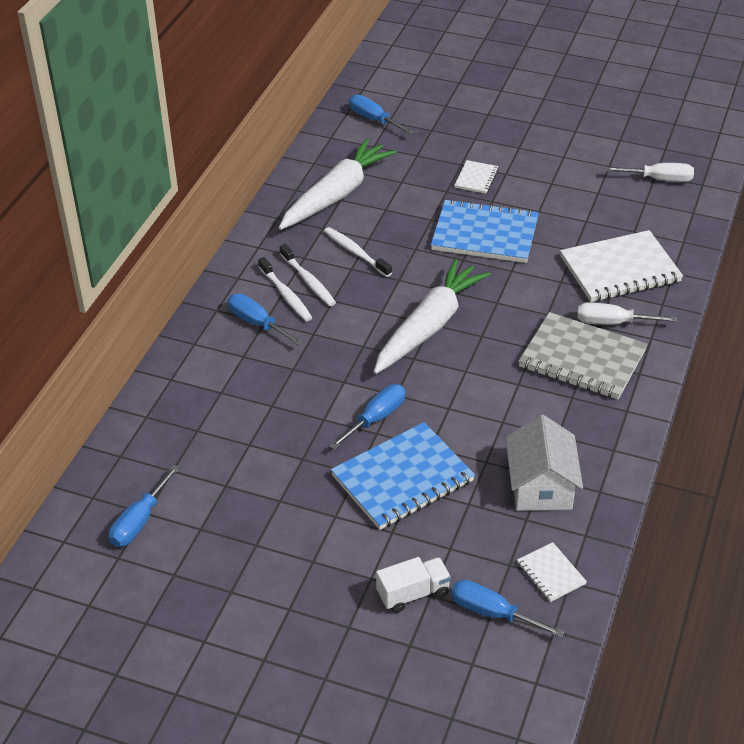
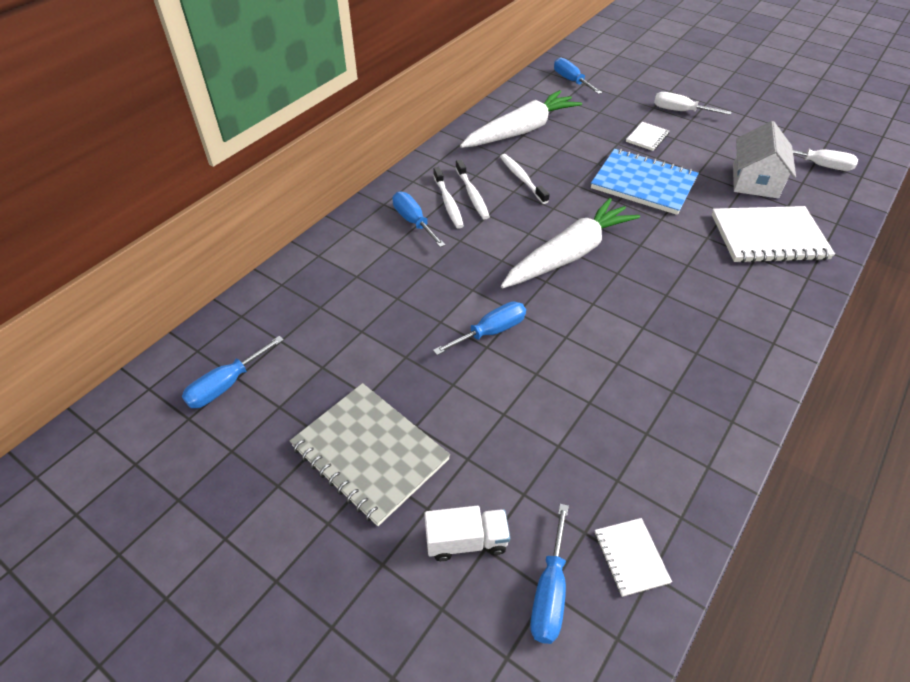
camera: 15 degrees right, 5 degrees up
(402, 478) = (497, 401): blue notebook -> none
(492, 613) = (549, 592): blue screwdriver -> blue screwdriver turned 120 degrees counterclockwise
(540, 486) = (642, 444): white house -> white house (755, 181)
(582, 359) = (714, 315): grey notebook -> grey notebook (369, 453)
(612, 323) = (753, 286): white screwdriver -> white screwdriver (680, 111)

